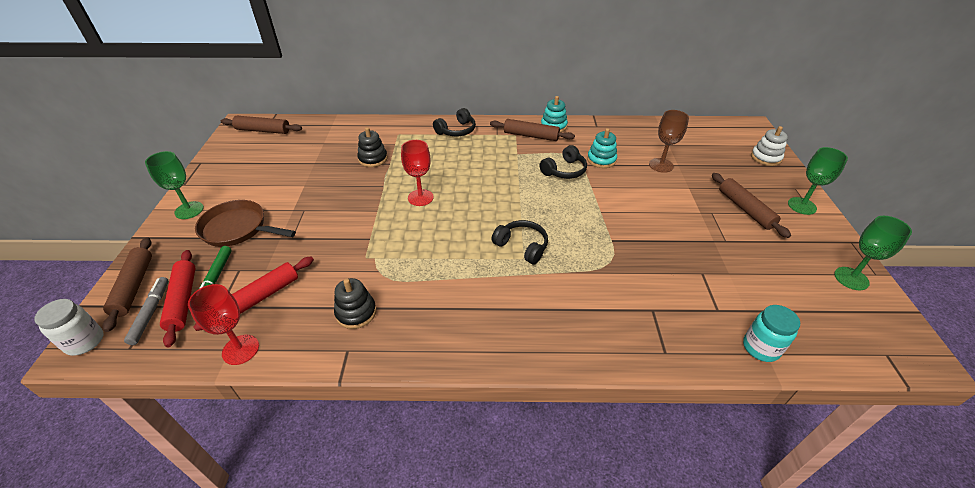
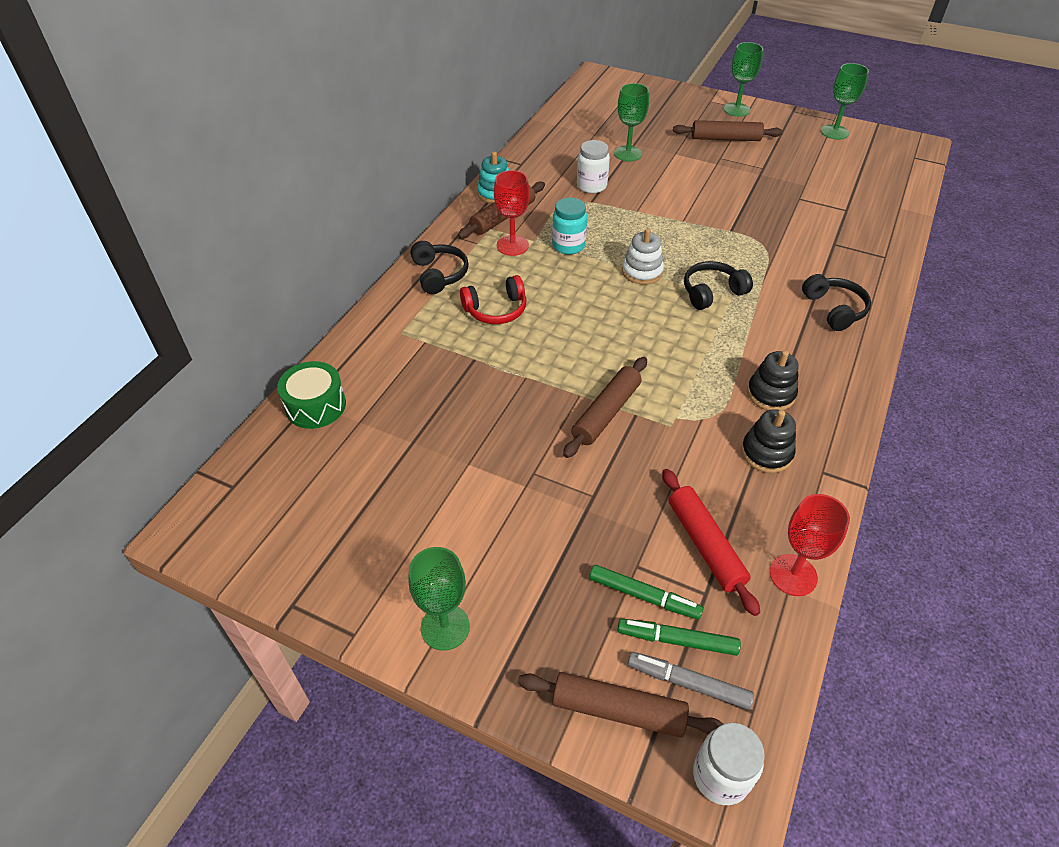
camera: 65 degrees left, 5 degrees up
(182, 301) = (677, 640): red rolling pin -> green marker
(238, 229) = (536, 559): brown pan -> none
(263, 130) = (248, 497): brown rolling pin -> brown rolling pin (606, 413)
(329, 127) = (315, 406): none -> green drum
(373, 159) = (450, 373): black stacking toy -> black stacking toy (770, 394)
(420, 197) = (576, 348): red goblet -> red goblet (512, 245)
(437, 158) = (496, 310): none -> red headphones
(564, 170) = (594, 218): black headphones -> black headphones (834, 309)
(601, 160) = (591, 186): turquoise stacking toy -> white jar
(661, 165) = (628, 153): brown goblet -> green goblet
(760, 348) = (893, 208): turquoise jar -> turquoise jar (568, 246)
(765, 158) = (655, 93): white stacking toy -> white stacking toy (642, 271)

